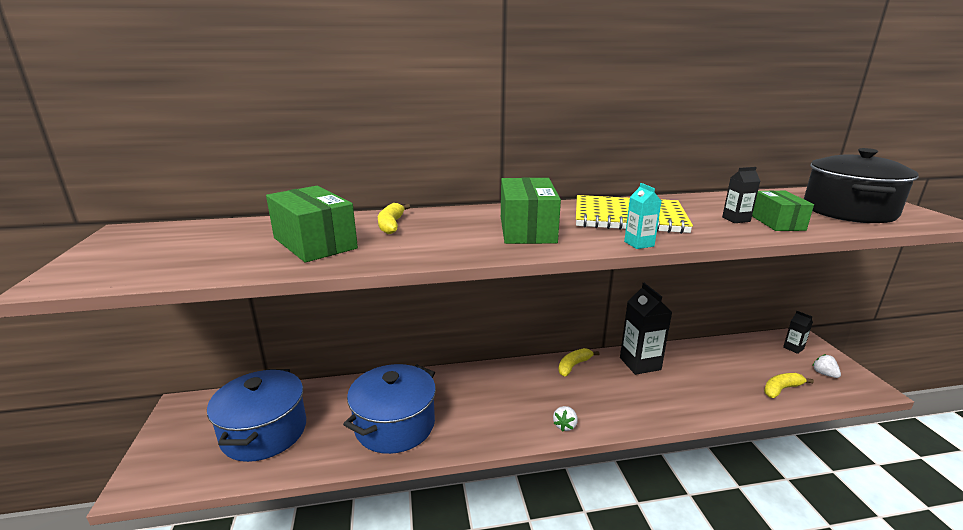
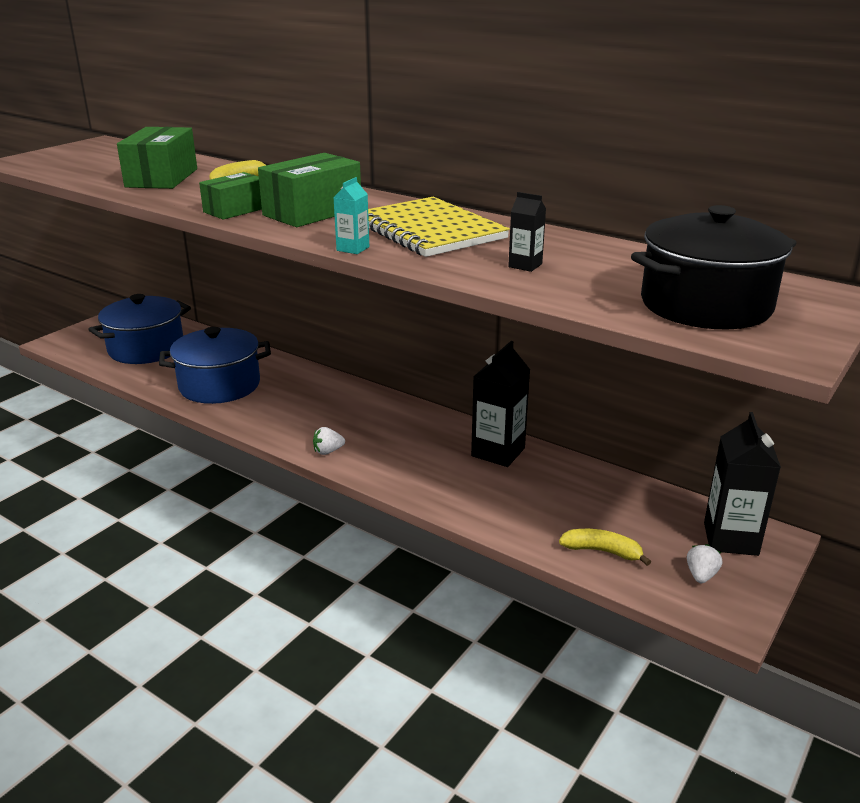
camera: 45 degrees right, 5 degrees up
(574, 366) = (430, 421): yellow banana -> none
(777, 222) = (556, 282): green box -> green box (235, 210)
(793, 348) = (730, 539): black carton -> black carton, size x2.00

